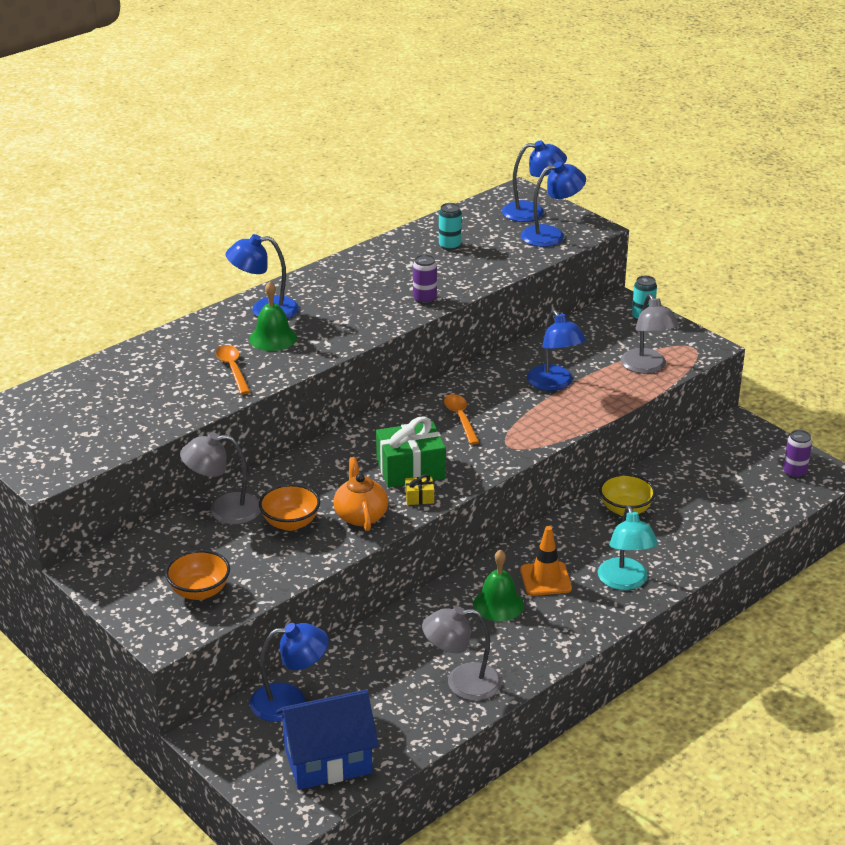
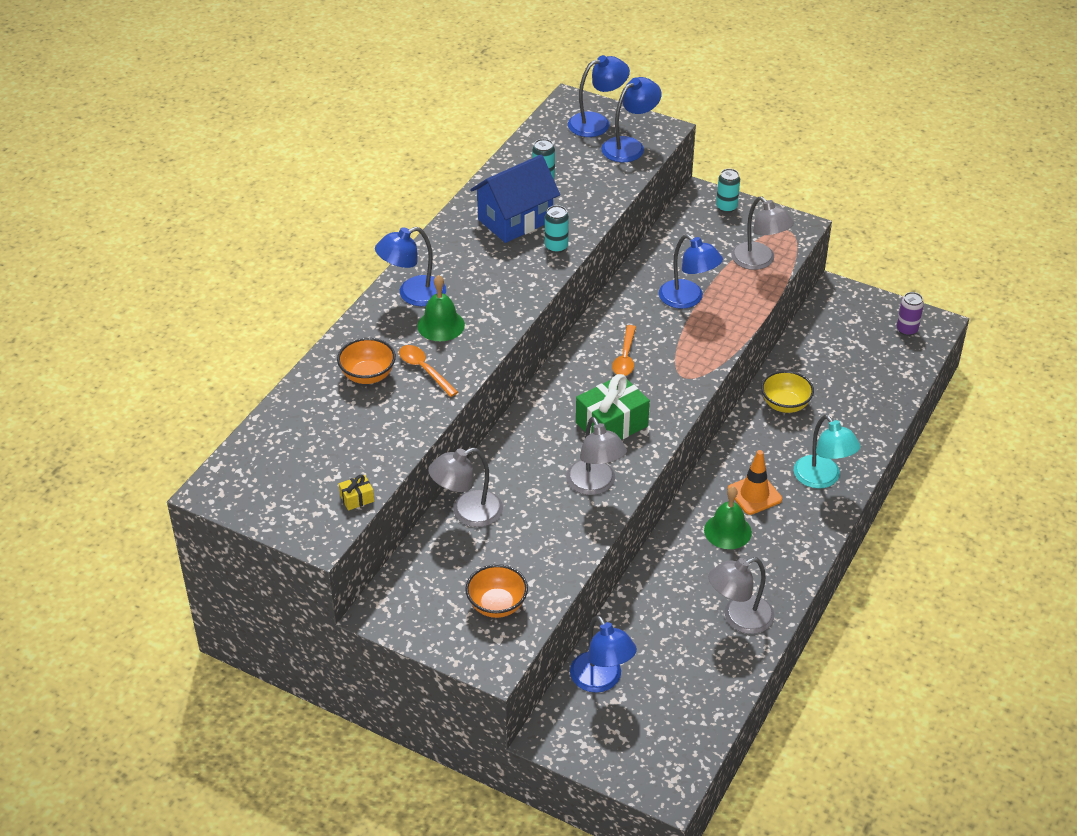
camera: 20 degrees left, 10 degrees up
(290, 523) = (536, 510): orange bowl -> orange bowl (368, 375)
(290, 701) = (601, 680): blue lamp -> blue lamp turned 90 degrees clockwise
(328, 760) = (667, 728): blue house -> blue house (515, 220)
(360, 515) = (595, 485): orange teapot -> grey lamp
(419, 497) = (636, 452): yellow gift -> yellow gift (357, 498)
(424, 299) = (556, 247): purple can -> turquoise can
(460, 418) = (625, 357): orange spoon -> orange spoon turned 135 degrees counterclockwise

